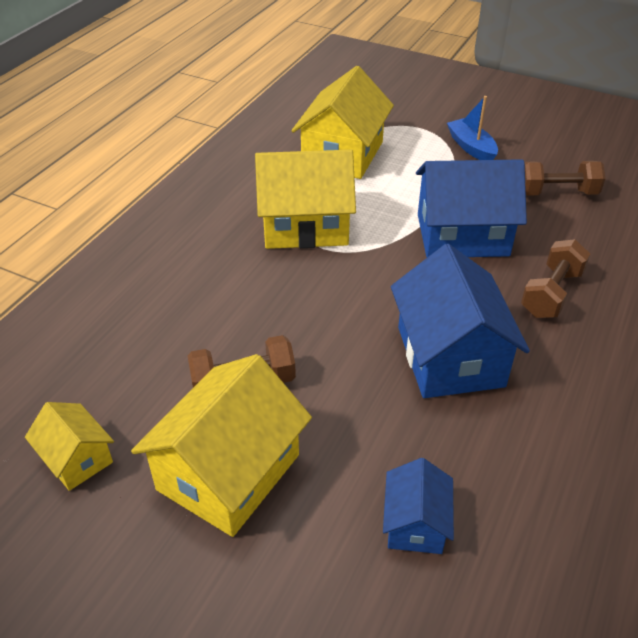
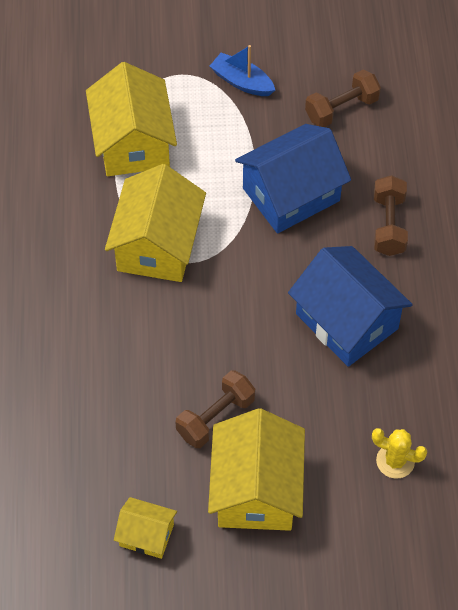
camera: 30 degrees left, 15 degrees up
(305, 225) = (157, 245): yellow house -> yellow house turned 45 degrees counterclockwise
(415, 523) = (395, 461): blue house -> yellow cactus

